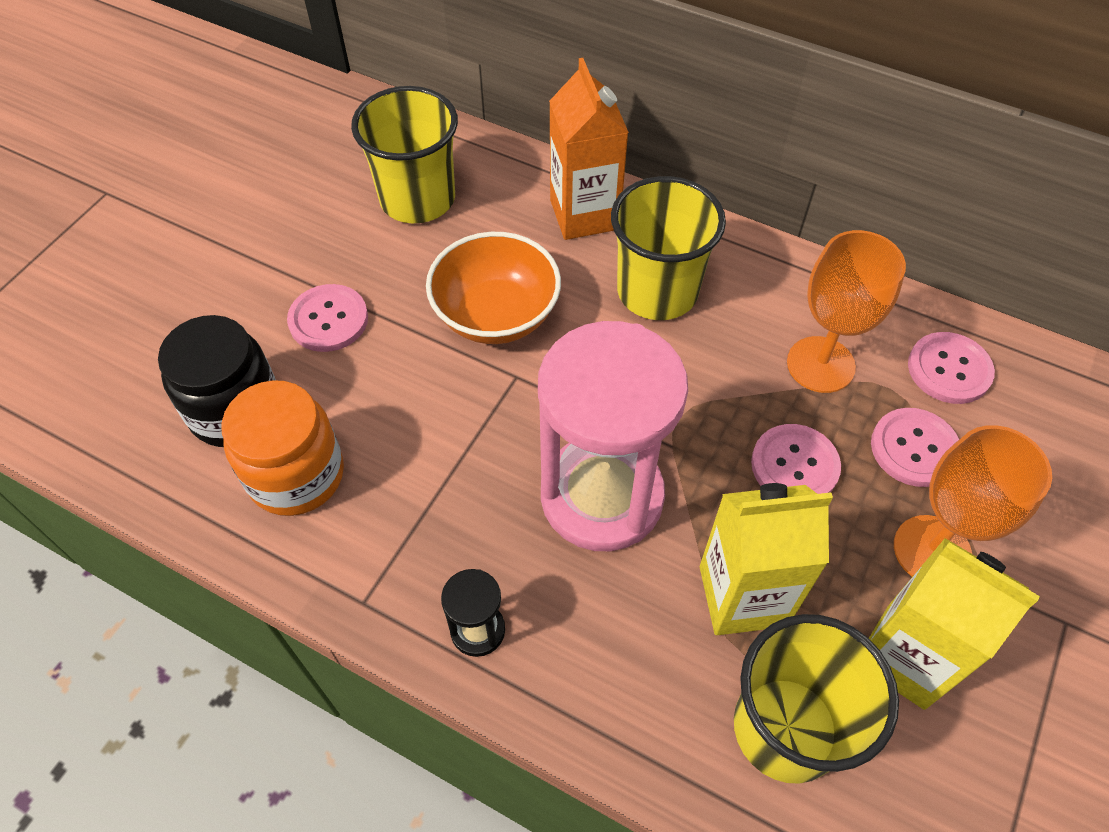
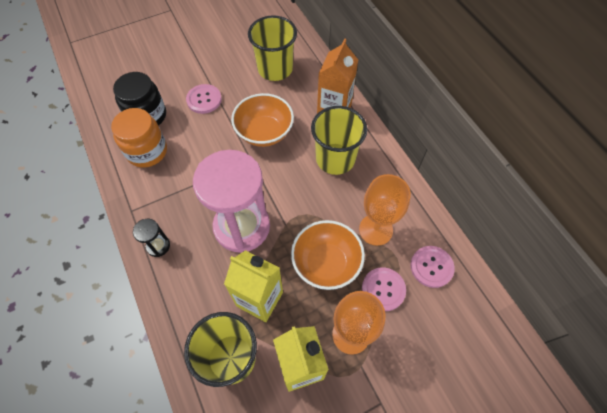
camera: 35 degrees right, 5 degrees up
(794, 465) = (326, 263): pink button -> orange bowl

